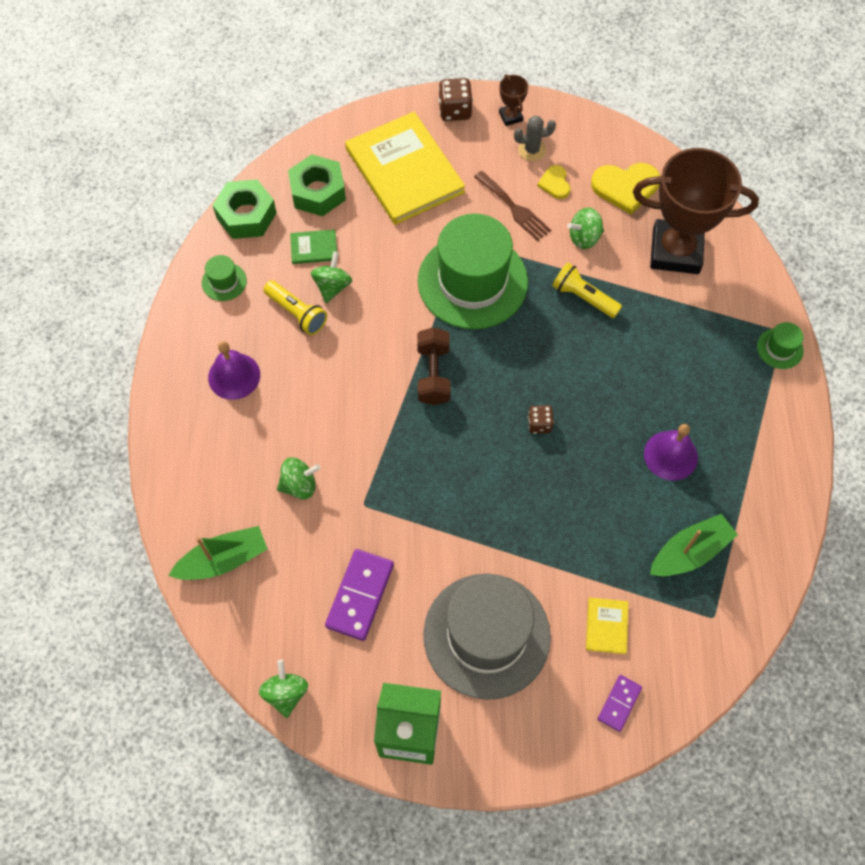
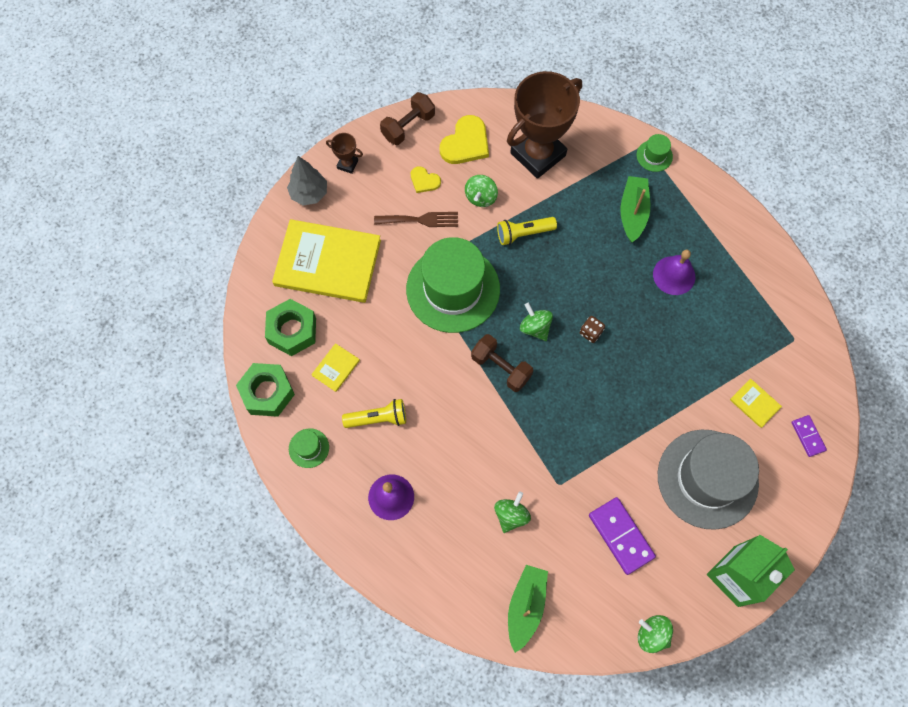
camera: 50 degrees left, 5 degrees up
(314, 248) = (336, 368): green book -> yellow book
(332, 286) = (377, 379): green spinning top -> green spinning top (535, 327)
(455, 110) = (309, 194): brown dice -> grey tree
(532, 150) = (386, 173): grey cactus -> none
(594, 133) = (408, 126): none -> brown dumbbell
(690, 552) = (744, 317): green boat -> green boat (633, 212)

